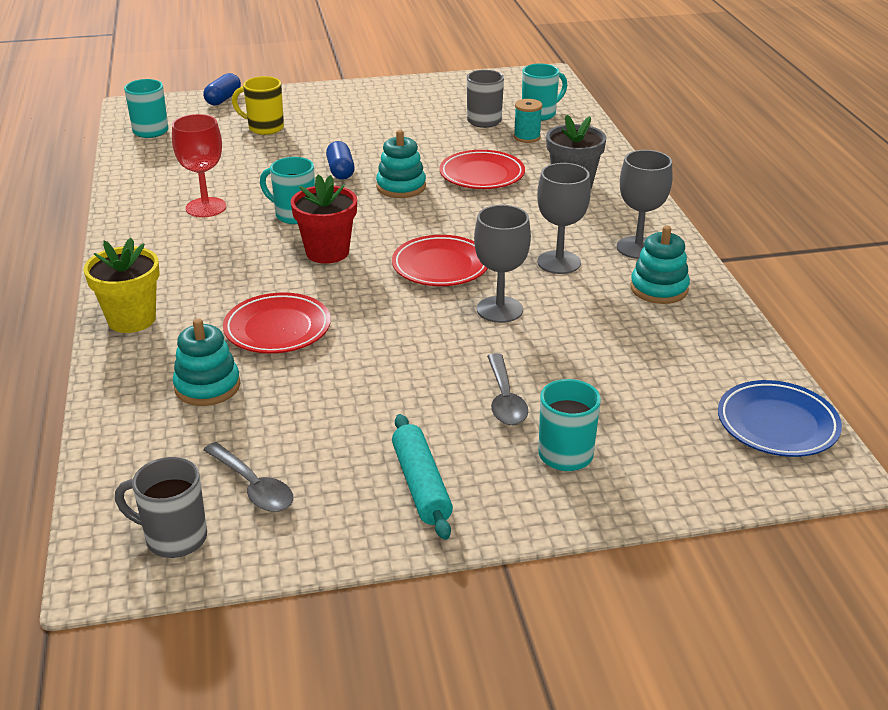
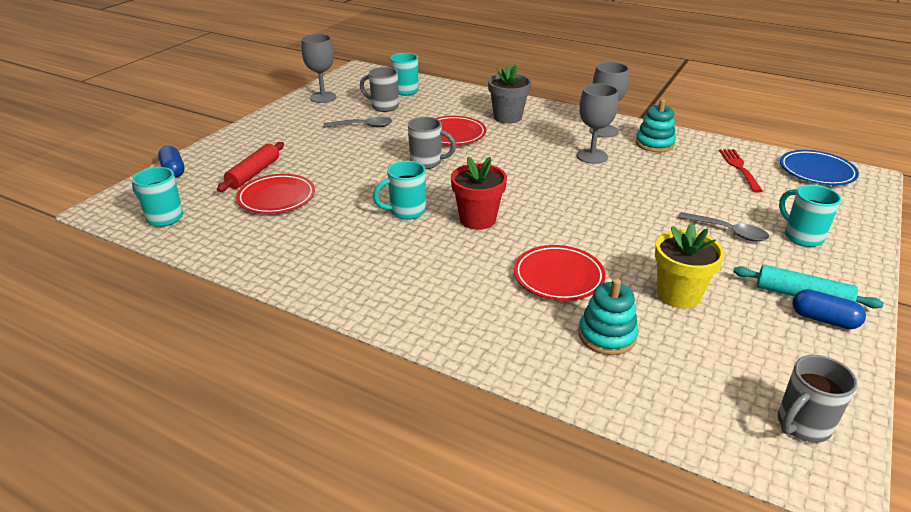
camera: 50 degrees left, 0 degrees up
(131, 319) = (467, 336): yellow flower pot -> yellow flower pot (678, 295)
(206, 207) = (337, 240): red goblet -> none
(253, 486) = (758, 363): grey spoon -> grey spoon (363, 126)
(264, 128) = (254, 173): yellow mug -> red rolling pin
(340, 171) = (370, 172): blue capsule -> blue capsule (824, 319)
(401, 187) = (427, 162): turquoise stacking toy -> grey mug
(441, 266) = (549, 190): red plate -> red plate (276, 198)
(499, 309) = (625, 193): grey goblet -> grey goblet (323, 97)
(527, 137) = (428, 105): turquoise spool -> none
(688, 364) = (740, 168): none -> red fork

